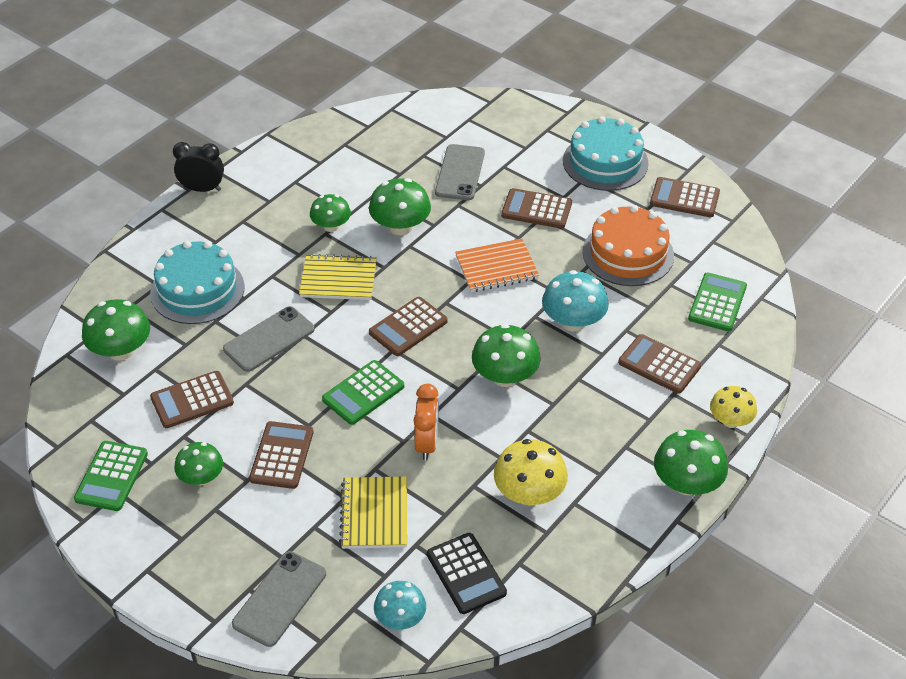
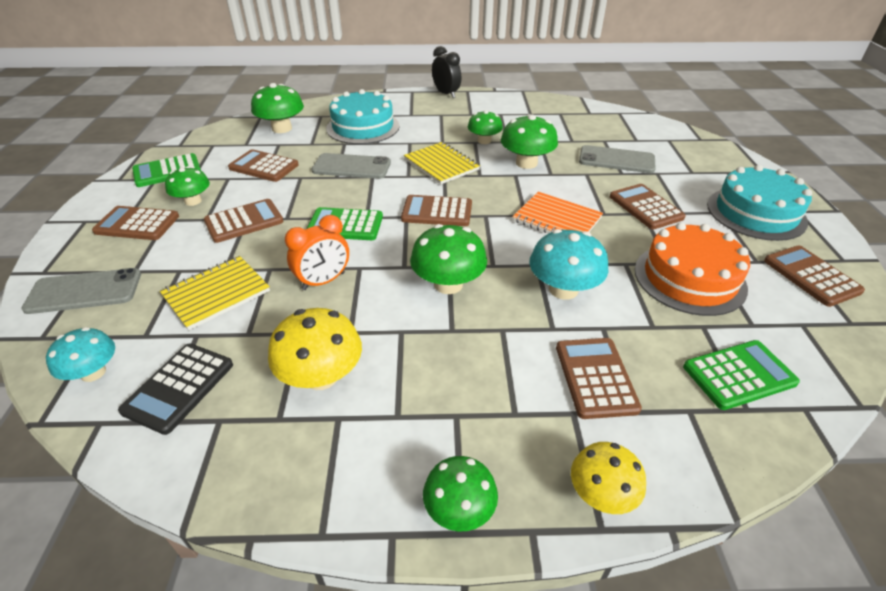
camera: 50 degrees right, 5 degrees down
(200, 532) = (137, 224): none -> brown calculator
(460, 173) = (616, 160): grey phone -> grey phone turned 45 degrees clockwise
(687, 483) = (459, 509): green mushroom -> green mushroom, size x0.67

